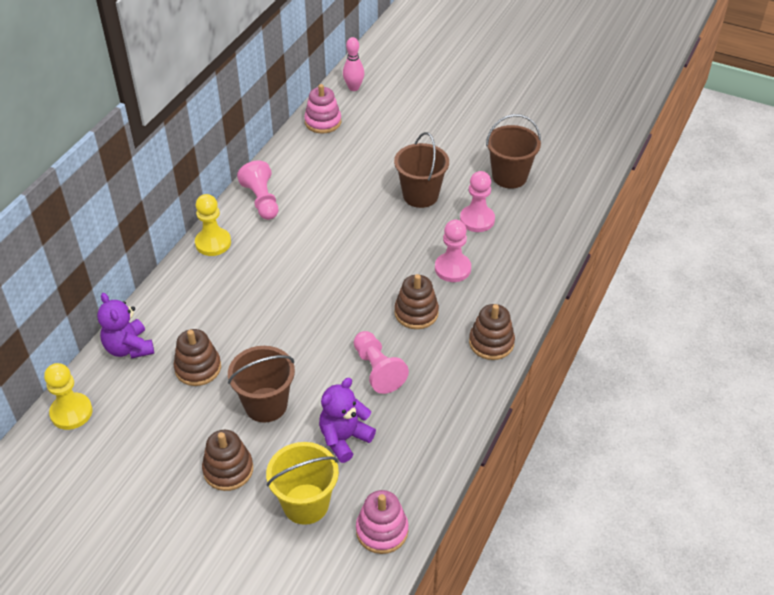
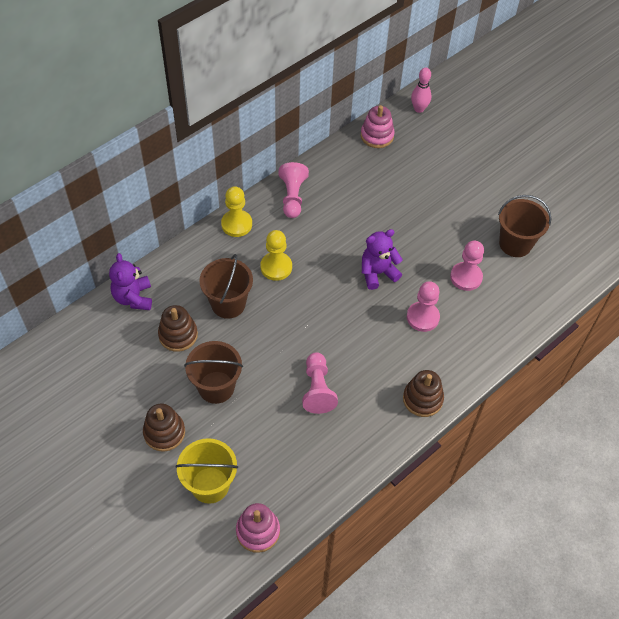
camera: 20 degrees right, 10 degrees up
(71, 412) = (69, 338): yellow pawn -> yellow pawn (276, 267)
(344, 438) = (264, 440): purple teddy bear -> purple teddy bear (377, 273)
(416, 313) = (373, 348): brown stacking toy -> none
(420, 195) = (428, 236): brown bucket -> brown bucket (228, 304)

